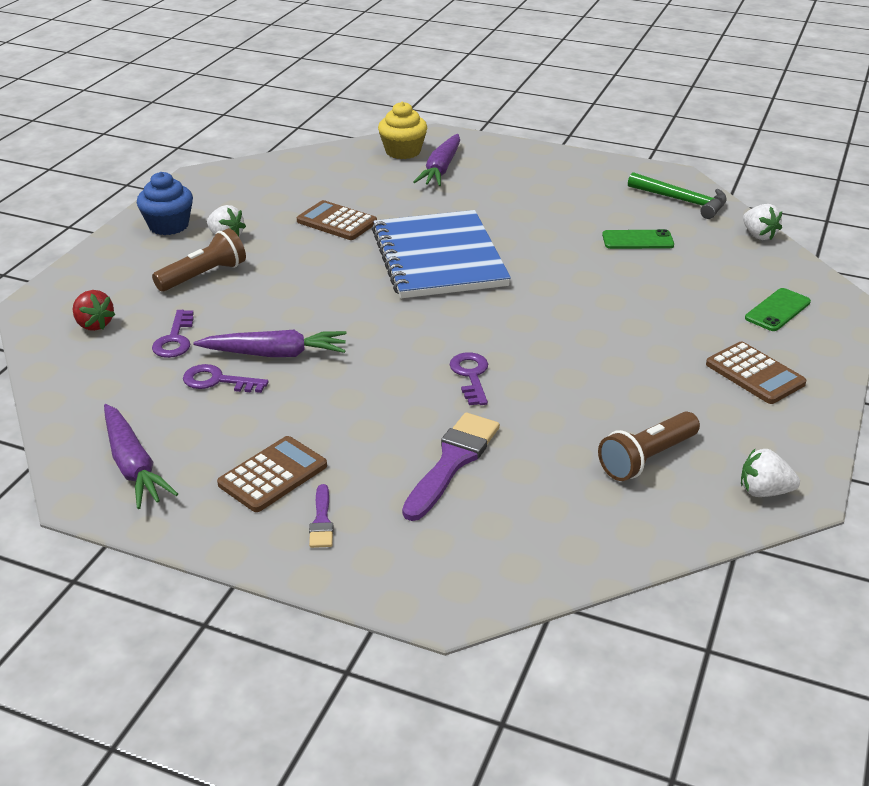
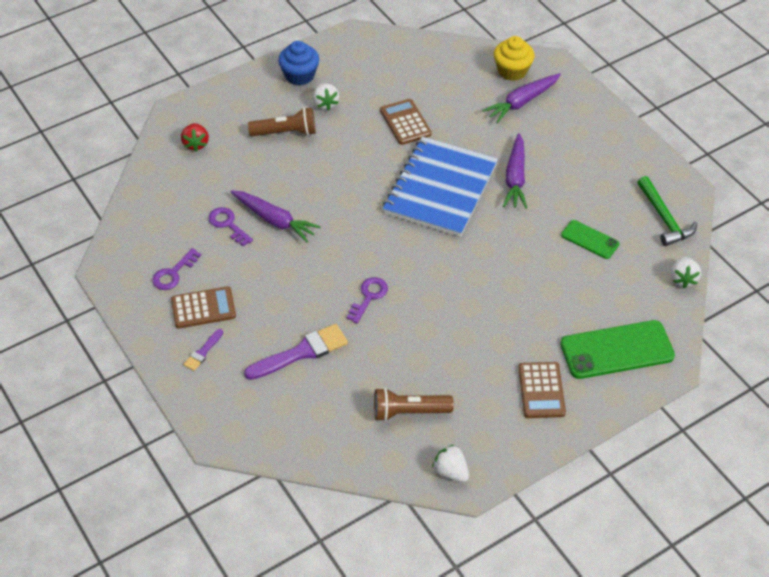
camera: 35 degrees right, 15 degrees up
(133, 465) = (142, 262): purple carrot -> purple carrot (515, 178)
(175, 339) = (230, 179): purple key -> purple key (173, 273)
(777, 310) = (617, 350): green phone -> green phone, size x1.82

